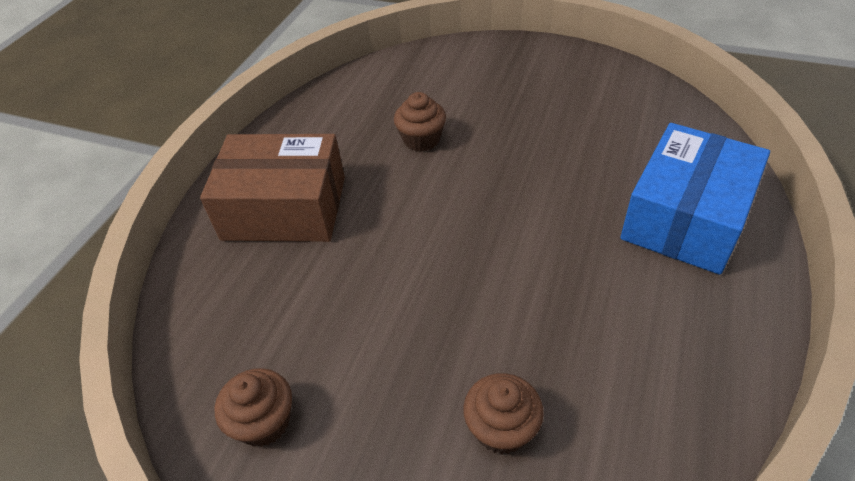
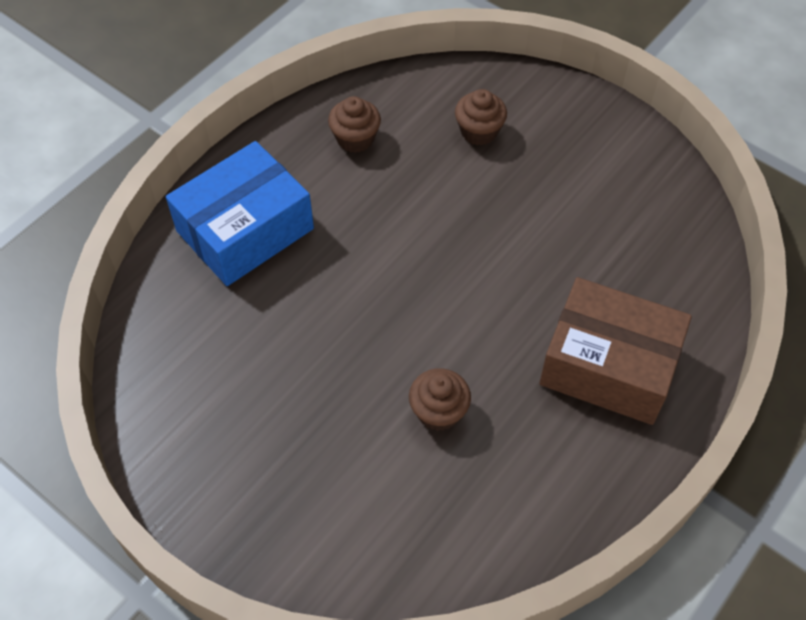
camera: 165 degrees left, 10 degrees up
(264, 422) = (639, 180): brown cupcake -> brown cupcake (355, 138)

